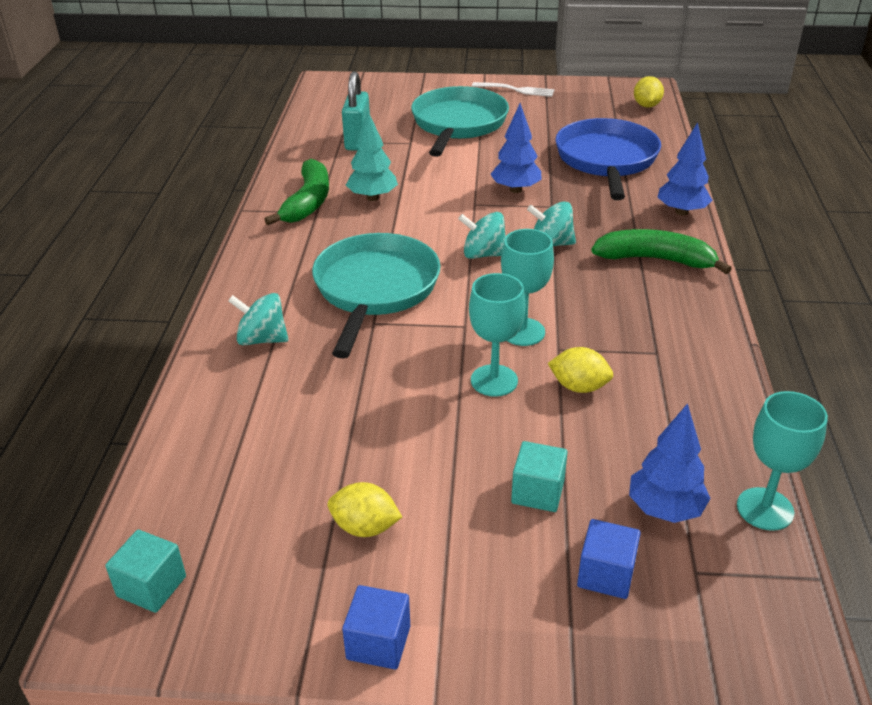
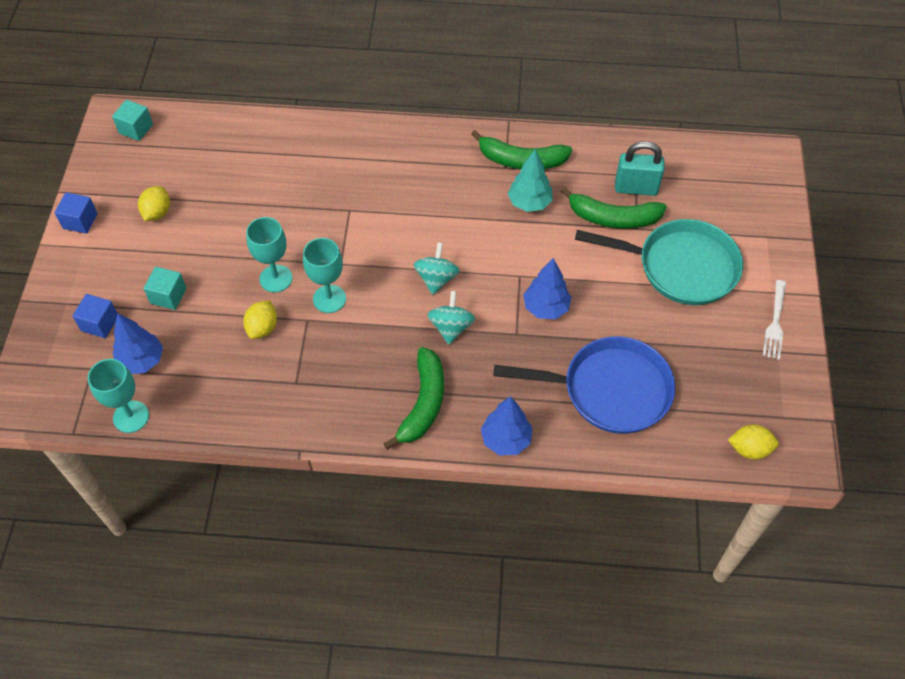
camera: 90 degrees right, 20 degrees up
(262, 339) = (335, 150): turquoise spinning top -> none
(375, 290) = (390, 209): turquoise pan -> none
(396, 153) = (613, 218): none -> green banana

